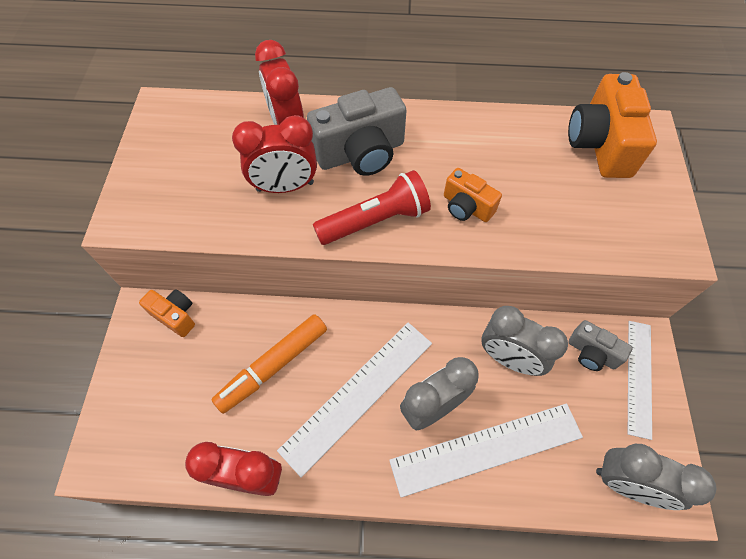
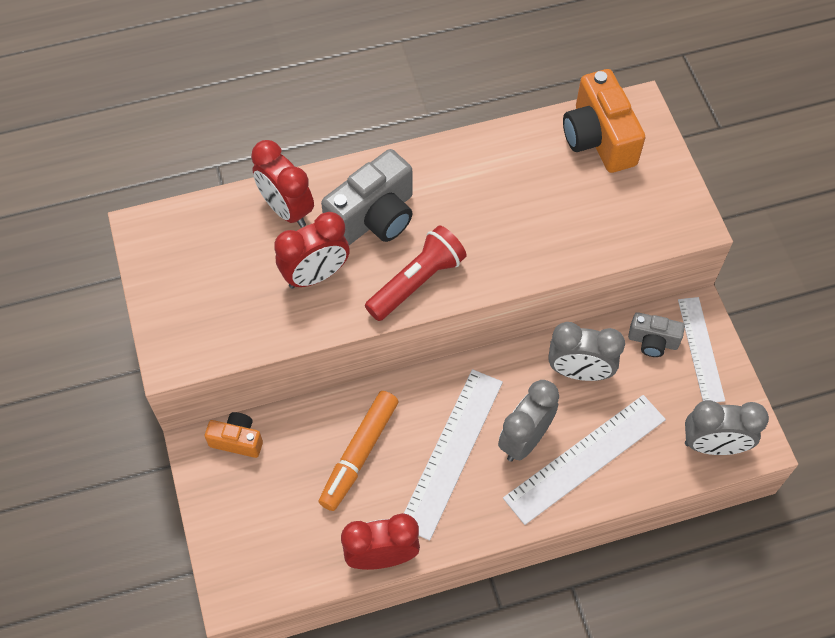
camera: 20 degrees left, 0 degrees up
(466, 207) = (496, 242): orange camera -> none

